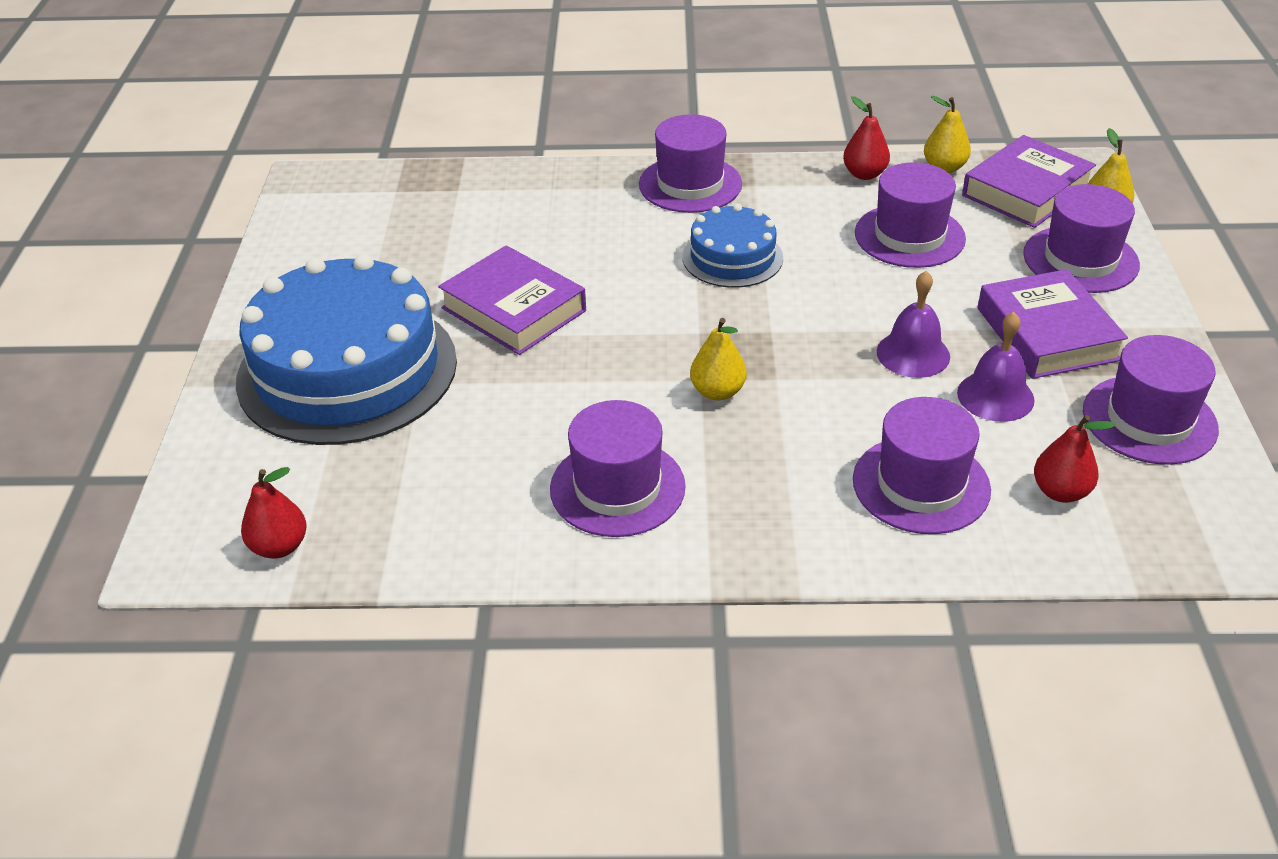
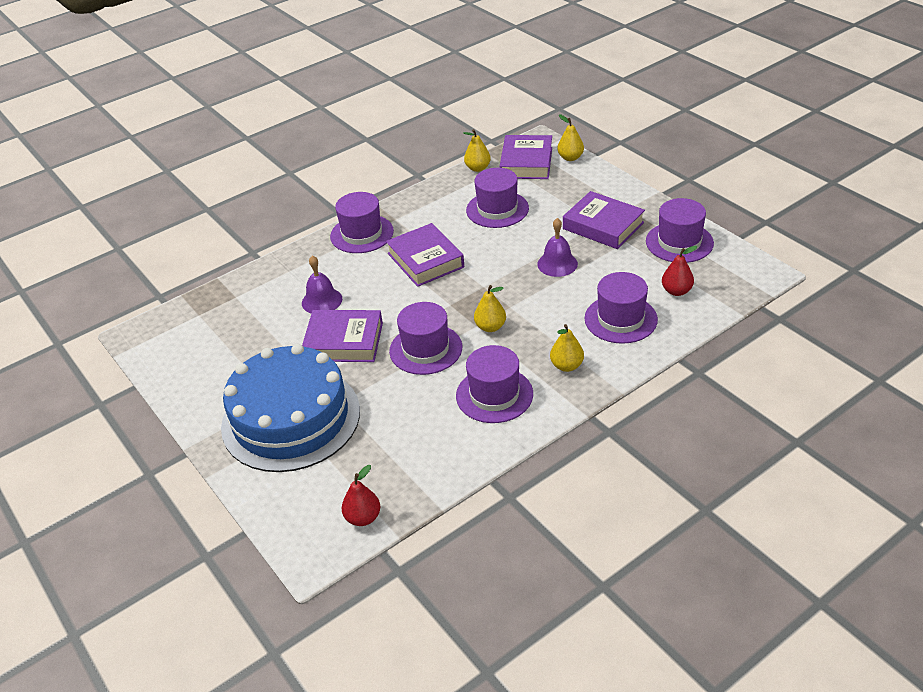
camera: 35 degrees left, 0 degrees up
(732, 257) = (425, 260): blue cake -> purple book
(762, 506) = (567, 366): none -> yellow pear
(864, 174) = (443, 188): red pear -> none
(995, 396) = (610, 264): purple bell -> purple bell (322, 301)
(1080, 259) = (582, 184): purple hat -> purple hat (426, 349)

